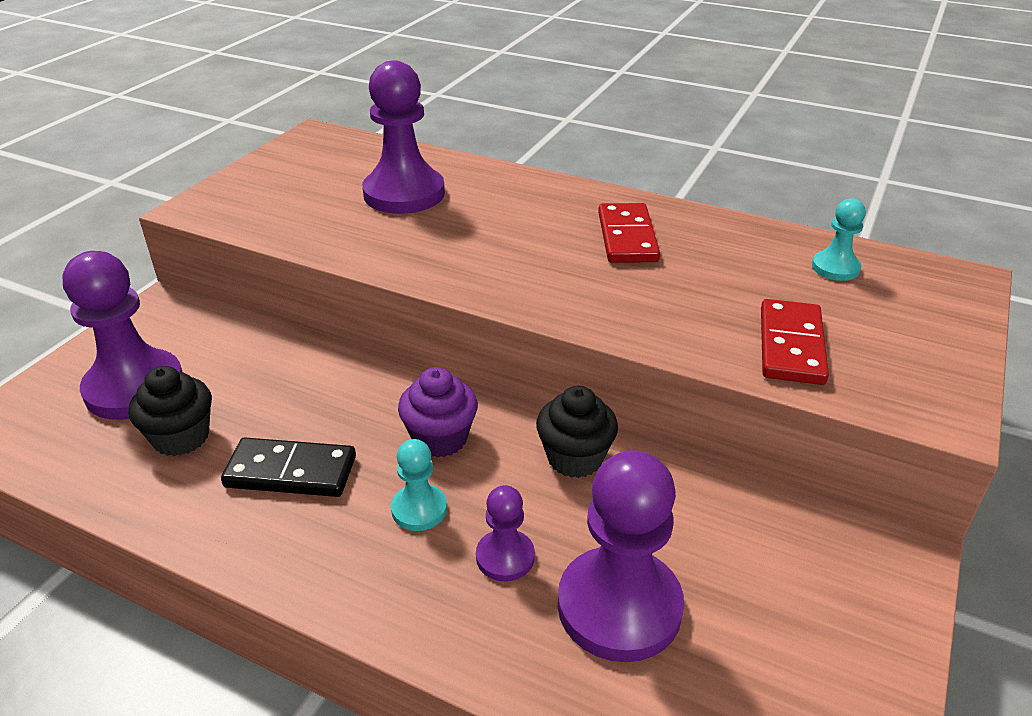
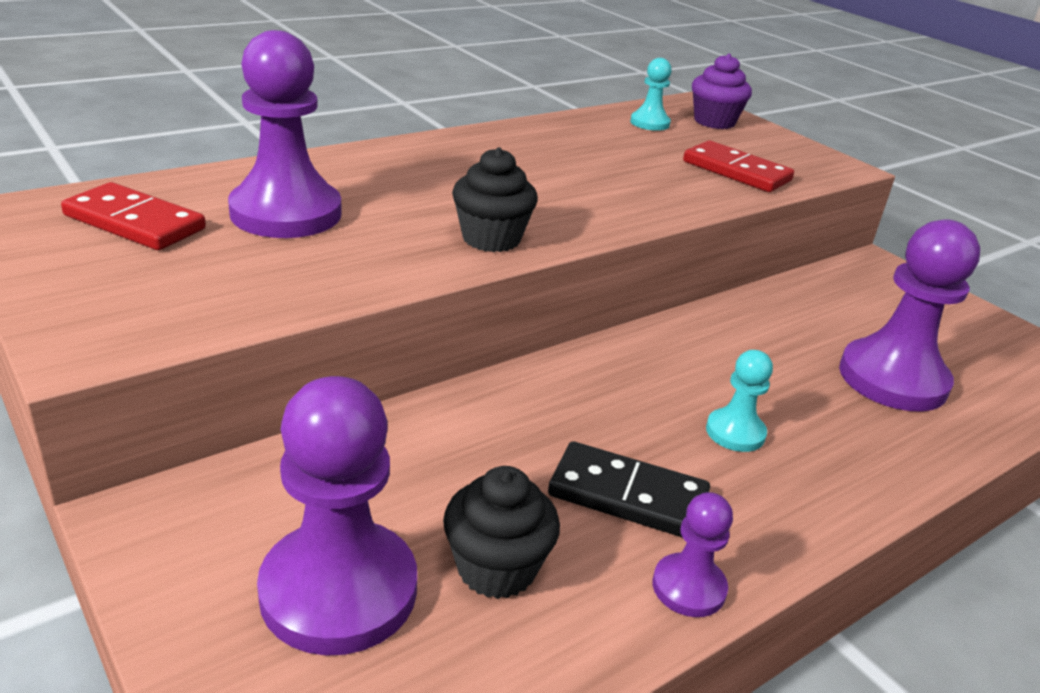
camera: 65 degrees left, 5 degrees down
(291, 472) = (627, 496): black domino -> black domino turned 75 degrees clockwise
(440, 438) = (640, 387): purple cupcake -> purple cupcake (714, 122)
(505, 557) = (819, 409): purple pawn -> purple pawn (688, 587)
(575, 458) = (714, 333): black cupcake -> black cupcake (491, 239)
(627, 237) = (522, 160): red domino -> red domino (134, 222)

